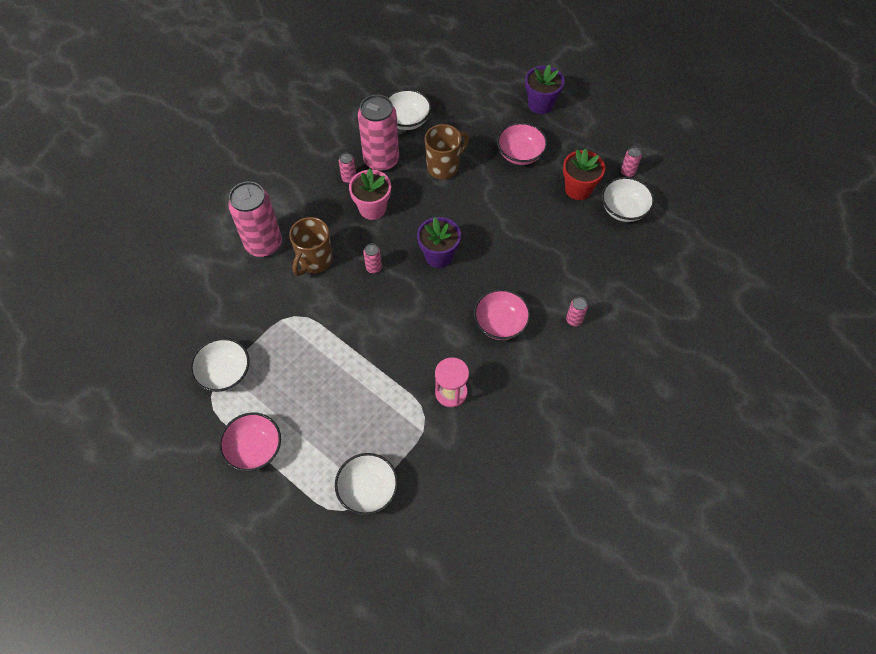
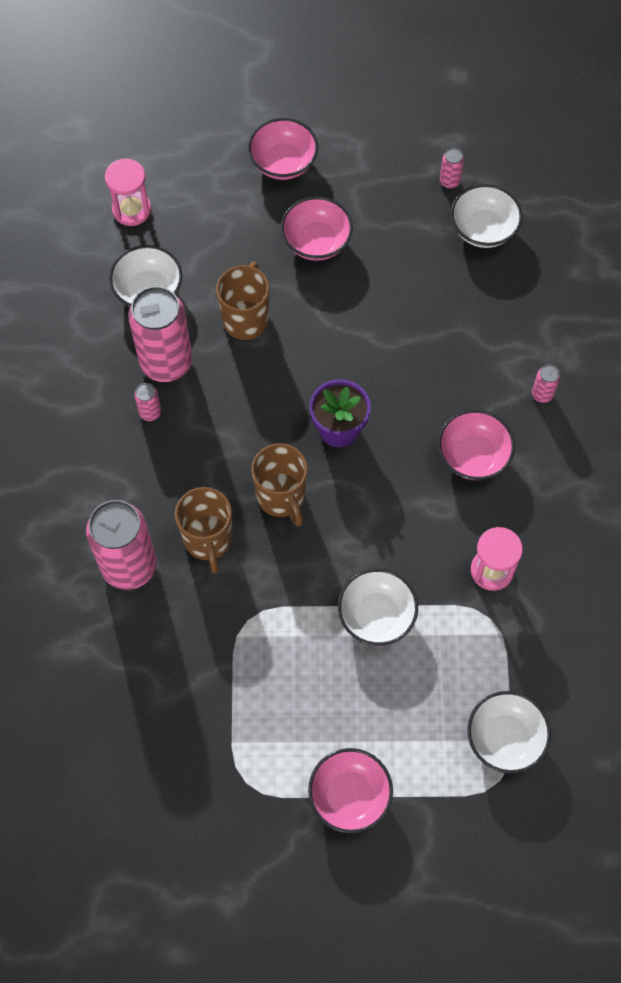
camera: 40 degrees left, 5 degrees up
(225, 373) = (235, 744): white bowl -> white bowl (376, 615)
(372, 208) = (213, 429): pink flower pot -> none
(374, 268) = (281, 497): pink can -> brown mug
(437, 77) = (131, 210): none -> pink hourglass
(540, 104) = (283, 162): purple flower pot -> pink bowl
(578, 189) = (416, 239): red flower pot -> none

